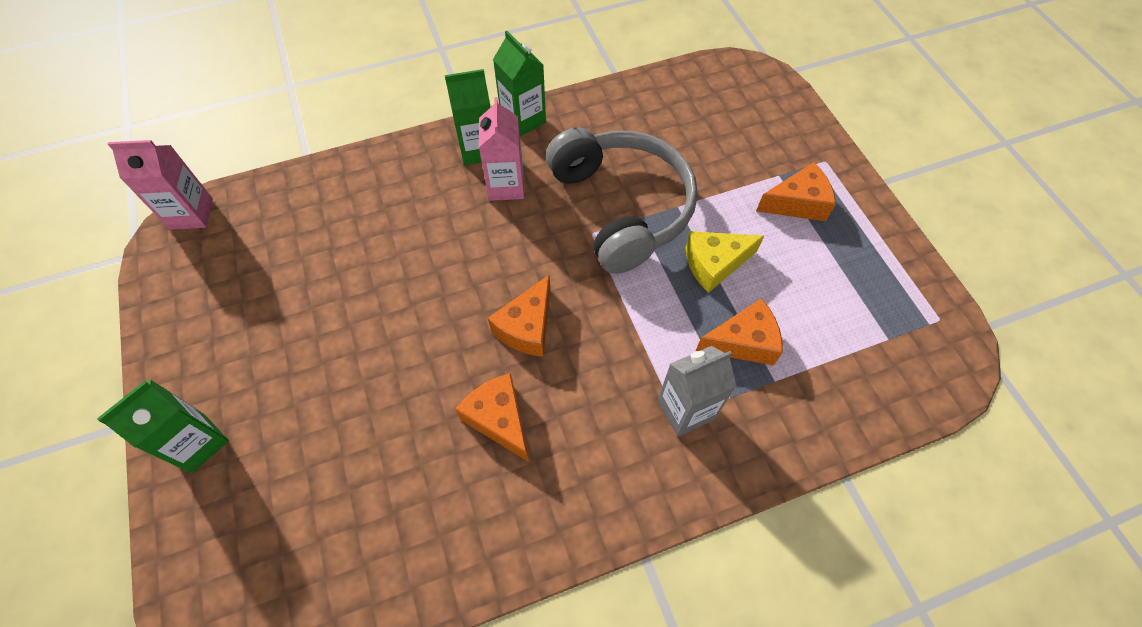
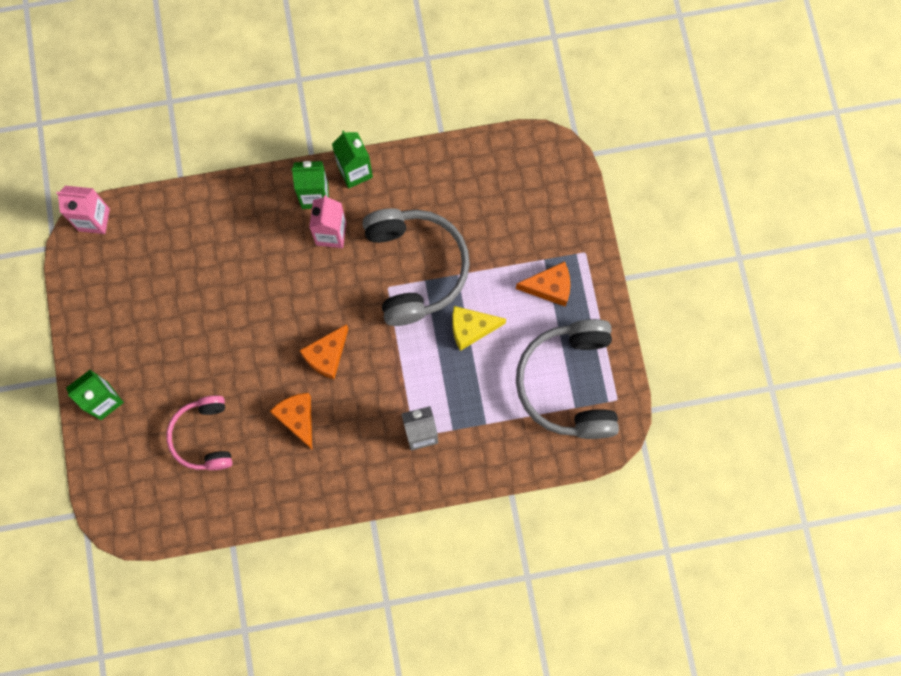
camera: 10 degrees right, 15 degrees up
(357, 471) = (203, 437): none -> pink headphones
(743, 342) = (473, 392): orange cheese -> none
(868, 310) = (569, 384): none -> grey headphones

